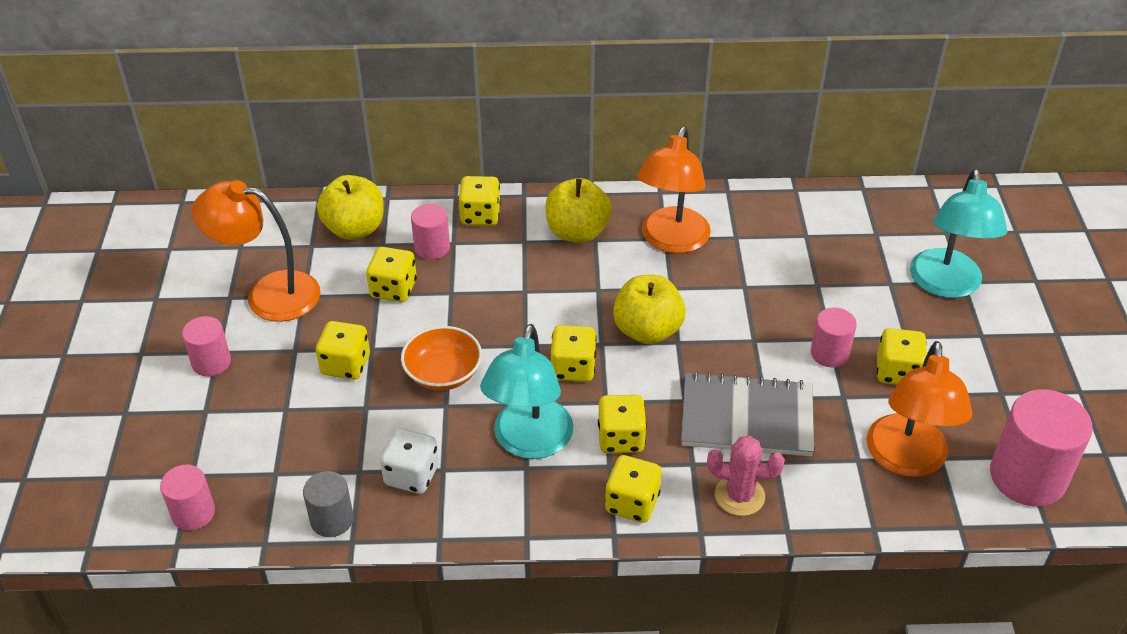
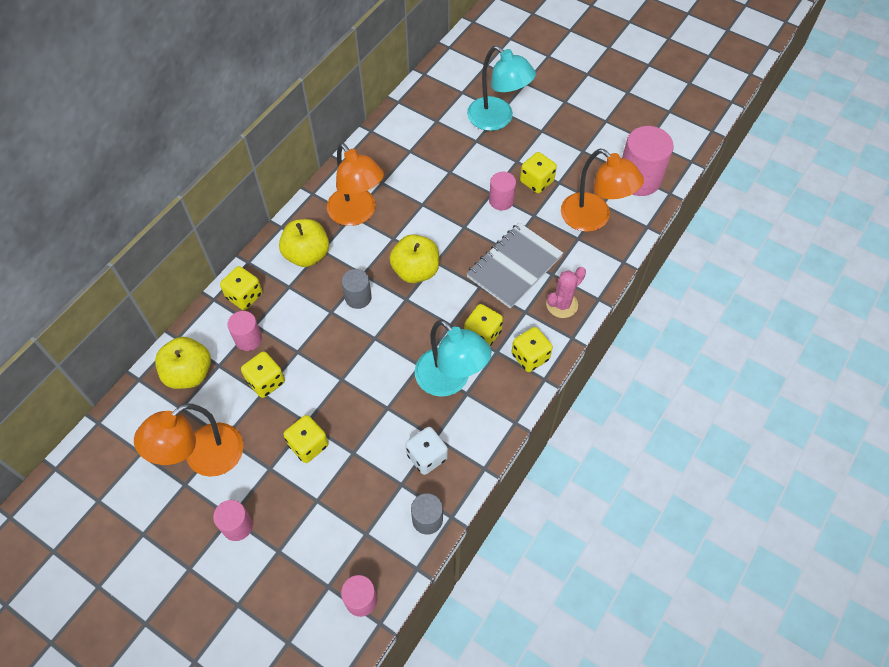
camera: 55 degrees left, 15 degrees up
(443, 374) = (361, 394): orange bowl -> none
(563, 302) = (358, 297): none -> grey cylinder
(573, 368) = (413, 324): yellow dice -> none

